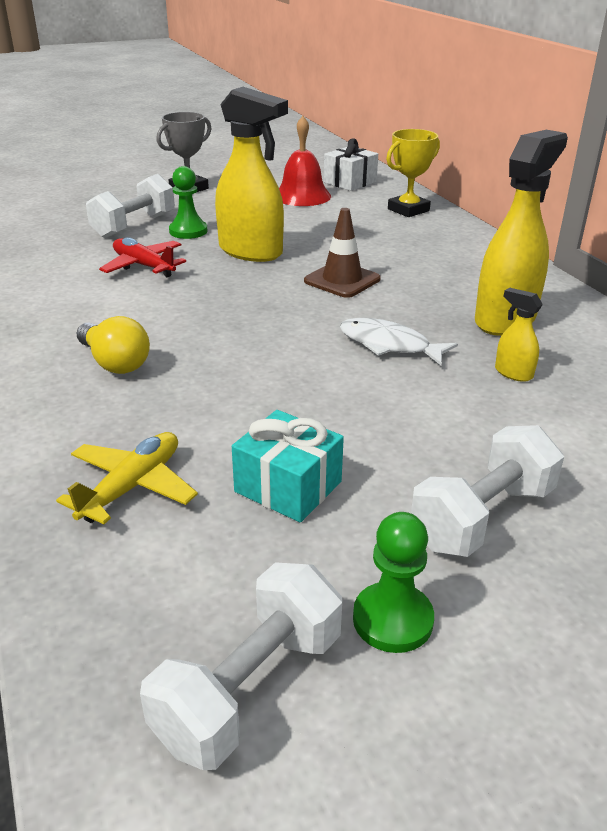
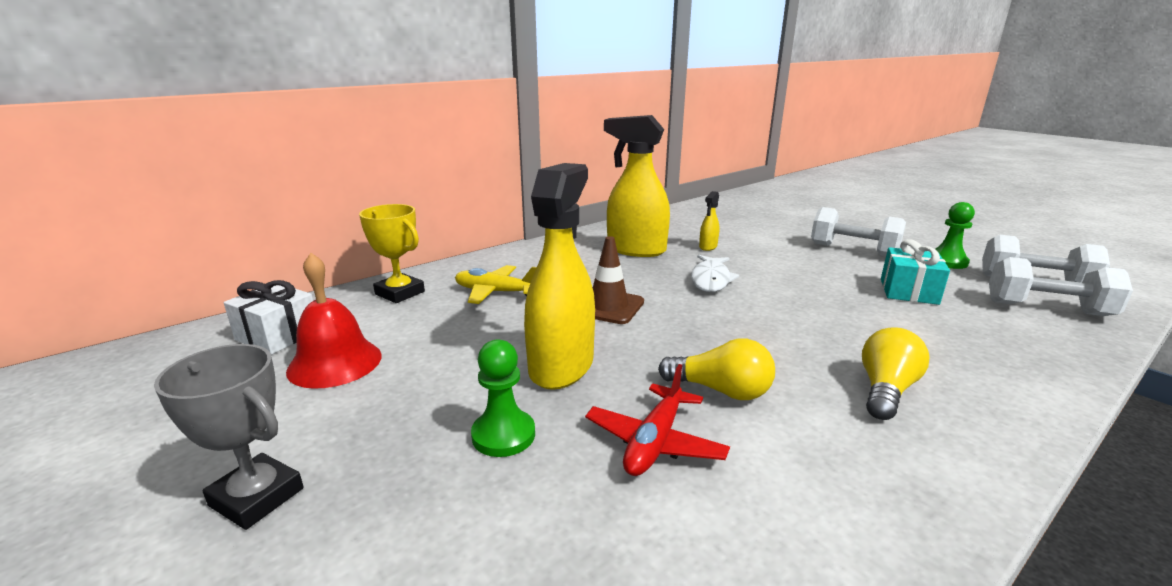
camera: 105 degrees left, 10 degrees down
(132, 487) = (996, 337): yellow plane -> yellow plane (496, 292)
(134, 226) = (492, 510): white dumbbell -> white dumbbell (1047, 308)
(175, 297) = (720, 390): none -> yellow light bulb

